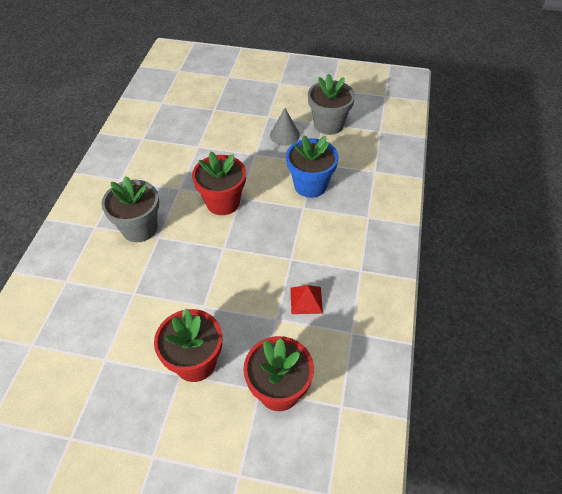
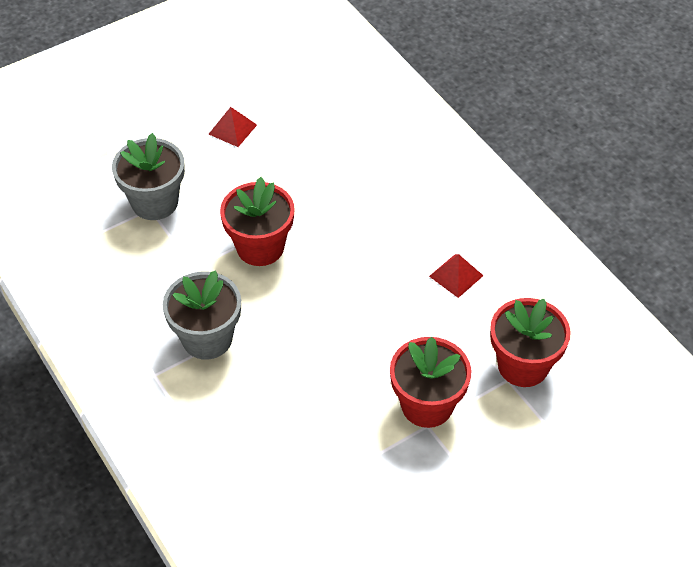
camera: 45 degrees left, 0 degrees up
(284, 135) = (232, 129): grey cone -> red pyramid
(310, 185) = (327, 165): blue flower pot -> none
(328, 124) = (265, 85): grey flower pot -> grey flower pot (155, 202)

